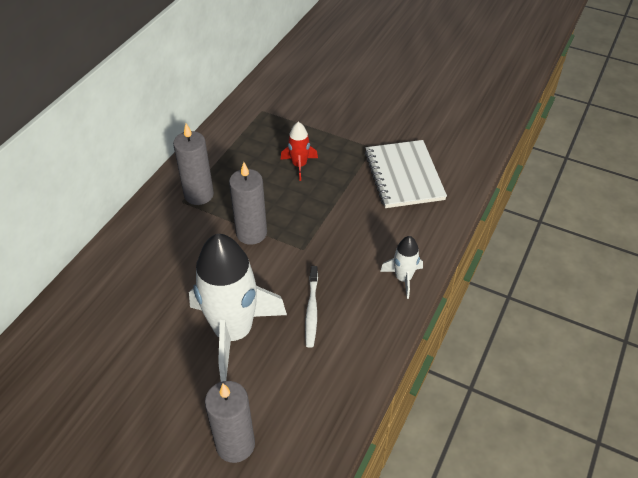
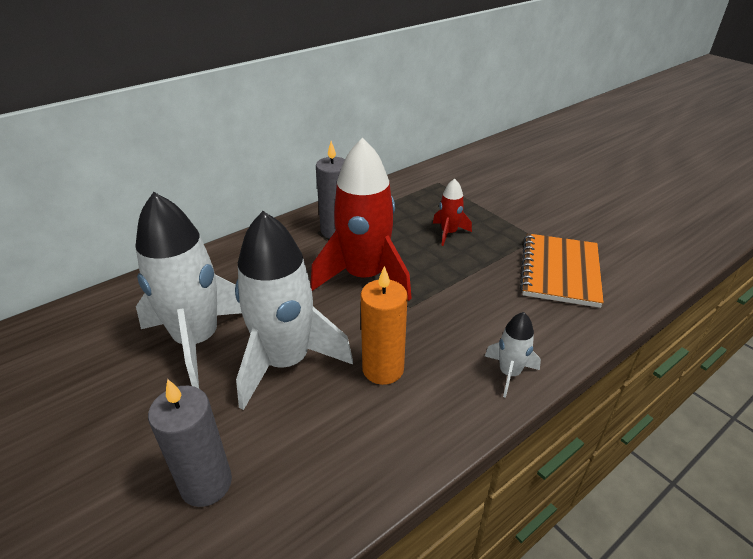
camera: 25 degrees right, 10 degrees down
(147, 342) = (197, 340): none -> white rocket
(251, 233) = (364, 276): grey candle -> red rocket
(312, 310) = (383, 369): white toothbrush -> orange candle
(403, 176) = (559, 271): white notebook -> orange notebook

